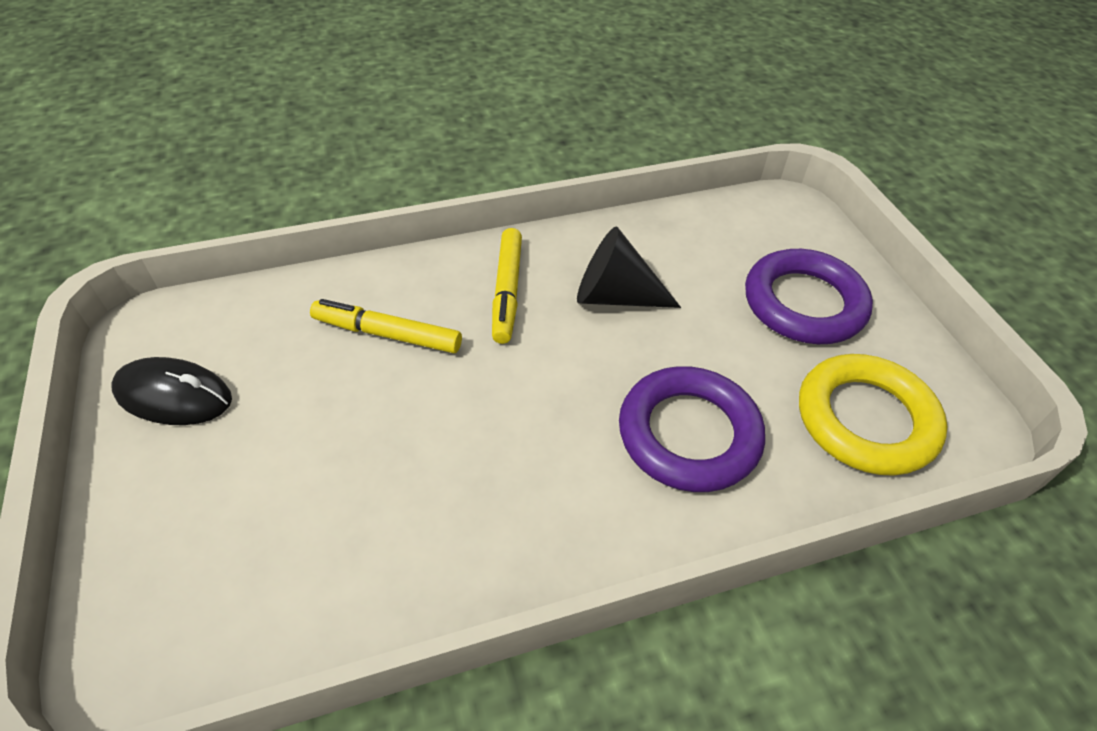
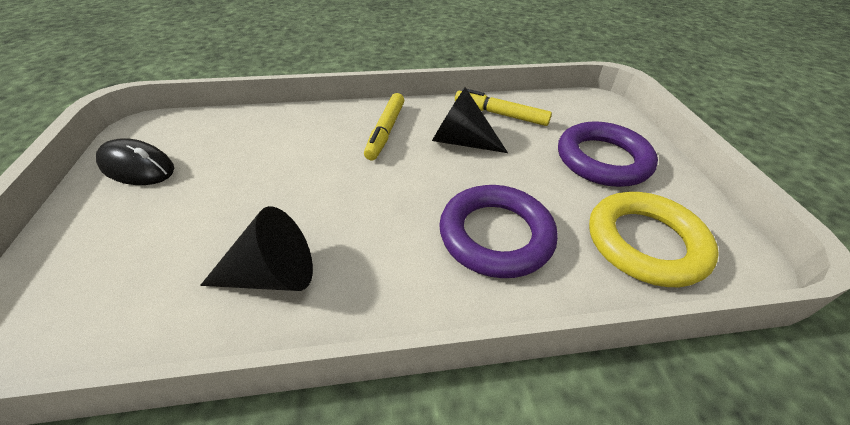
camera: 10 degrees right, 5 degrees down
(387, 334) = (294, 147): yellow marker -> yellow marker (500, 114)
(430, 528) = (273, 275): none -> black cone

